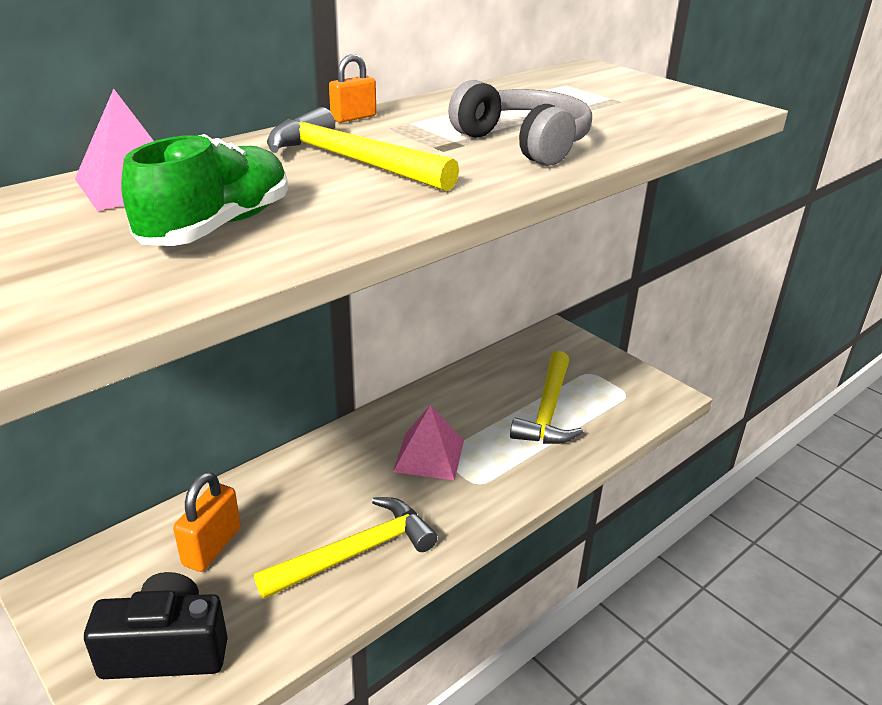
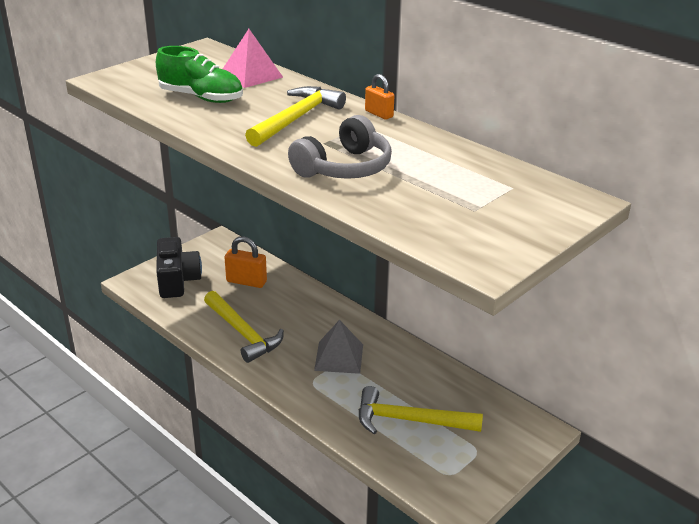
camera: 85 degrees right, 0 degrees up
(429, 455) = (339, 357): pink pyramid -> grey pyramid

